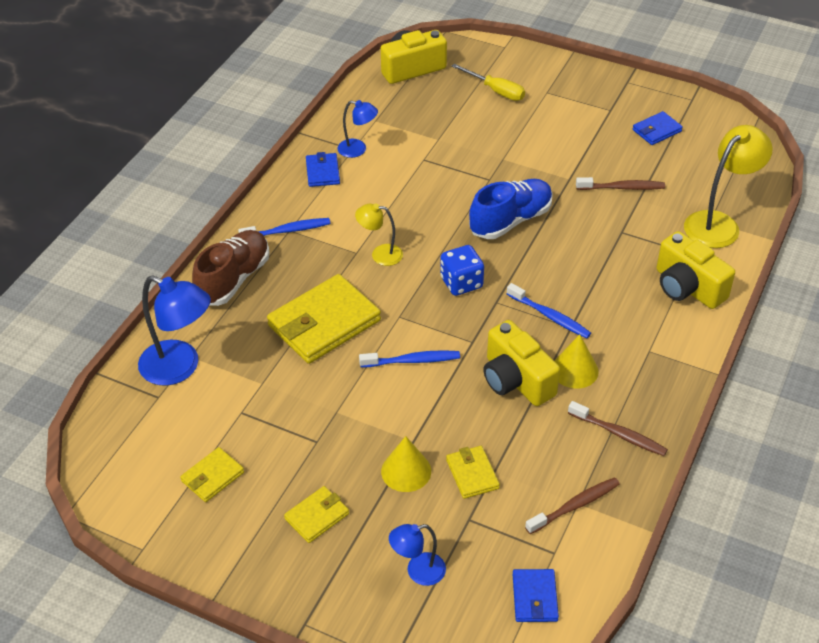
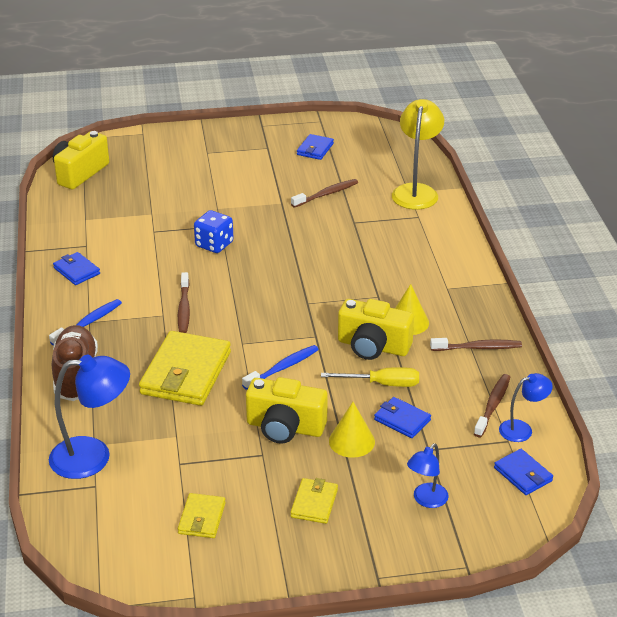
camera: 35 degrees left, 10 degrees down
(358, 149) = (91, 244): blue lamp -> blue lamp (522, 429)
(380, 254) = (184, 308): yellow lamp -> brown toothbrush
(461, 283) = (268, 301): blue dice -> blue dice (214, 244)
(472, 474) = (402, 420): yellow wallet -> blue wallet
(496, 91) = (166, 165): yellow screwdriver -> yellow screwdriver (382, 384)
(510, 220) = (264, 246): blue shoe -> none
(549, 316) = (356, 296): blue toothbrush -> none
(687, 287) = (434, 239): yellow camera -> yellow camera (285, 427)

